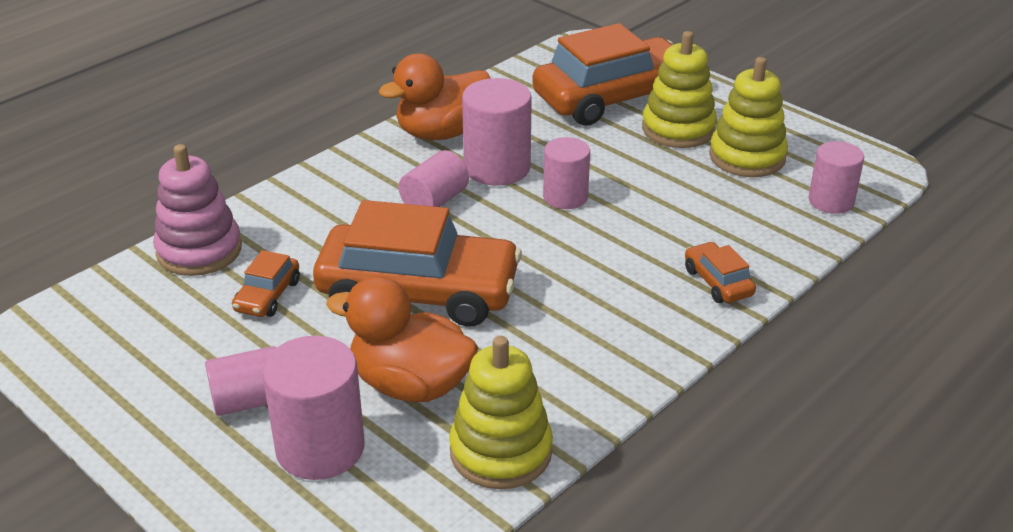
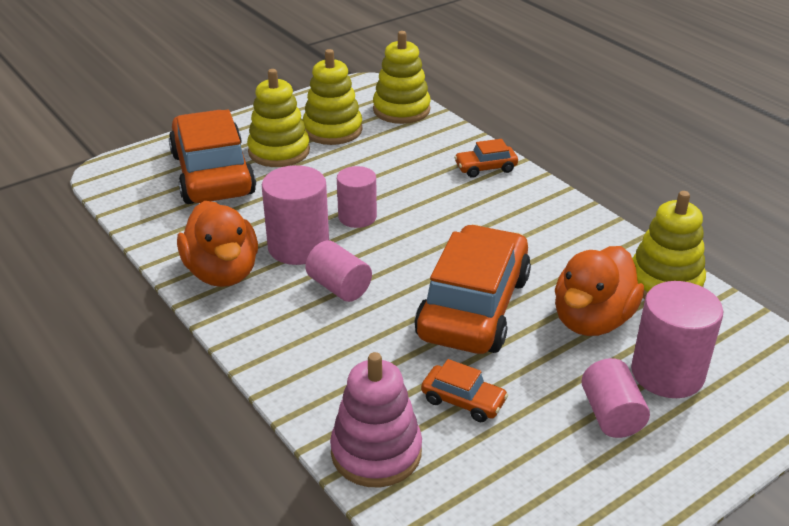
camera: 80 degrees left, 0 degrees up
(831, 201) = (401, 110): pink cylinder -> yellow stacking toy

